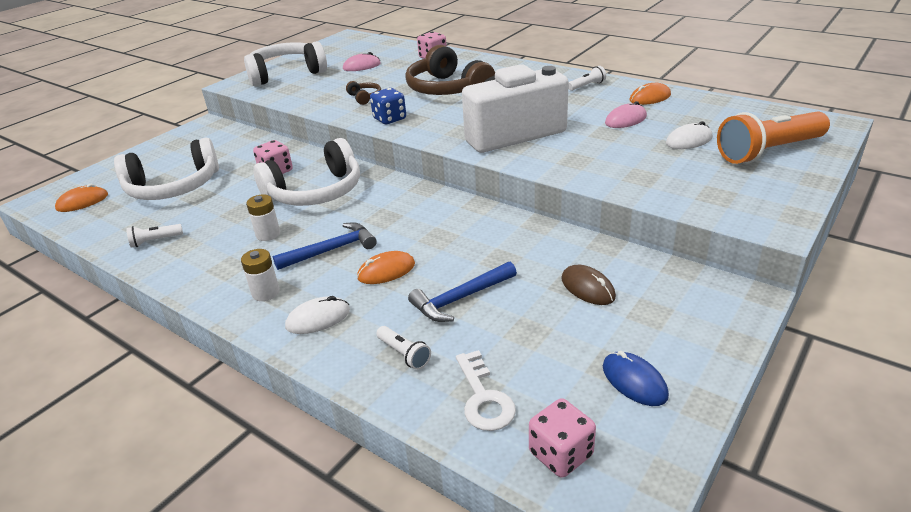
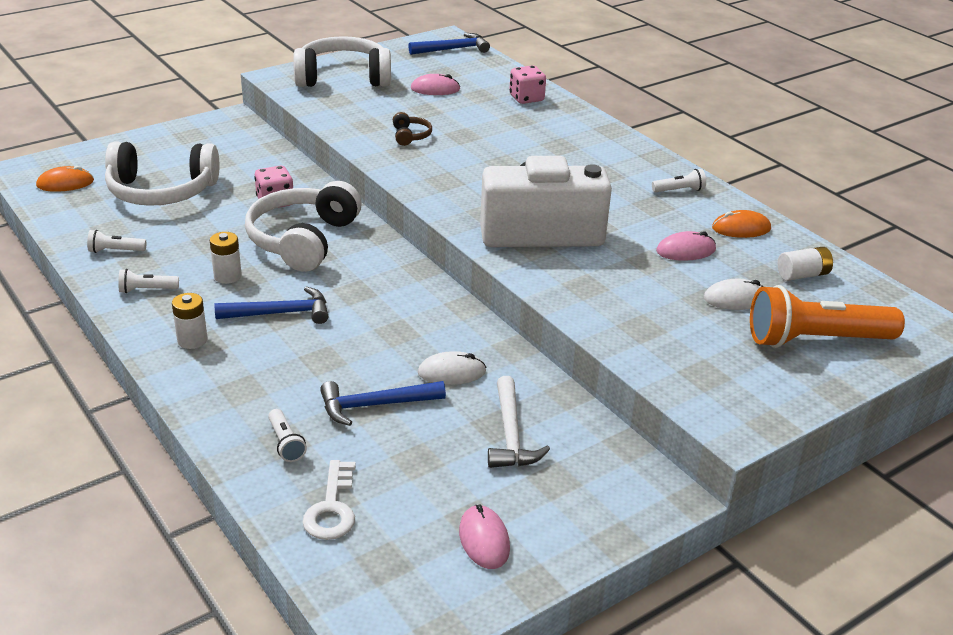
camera: 15 degrees right, 0 degrees up
(201, 264) = (147, 290): none -> white flashlight
(316, 192) = (302, 240): white headphones -> white headphones turned 120 degrees clockwise
(318, 318) = (227, 382): white mouse -> white mouse (451, 372)
(357, 41) = (453, 49): none -> blue hammer
(386, 271) = (321, 353): orange mouse -> none
(389, 119) = (419, 173): blue dice -> none
(447, 89) = (511, 150): brown headphones -> none
(560, 454) = (366, 579): pink dice -> none
(587, 288) = (511, 434): brown mouse -> white hammer
(634, 381) = (484, 540): blue mouse -> pink mouse
(718, 115) = (802, 275): none -> white battery

